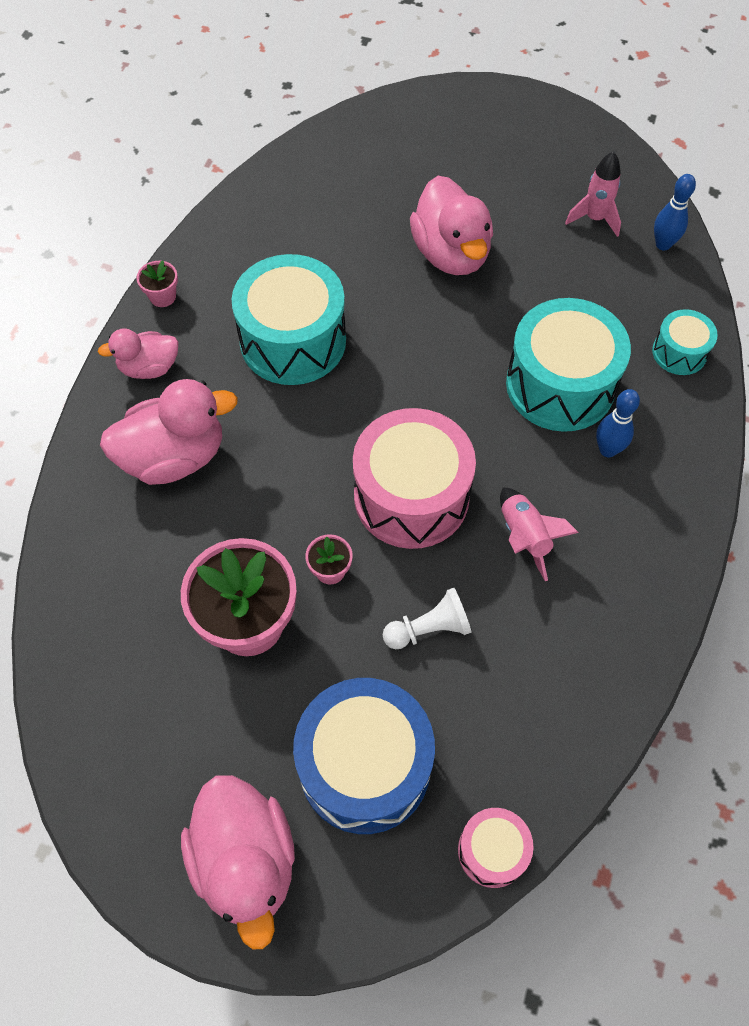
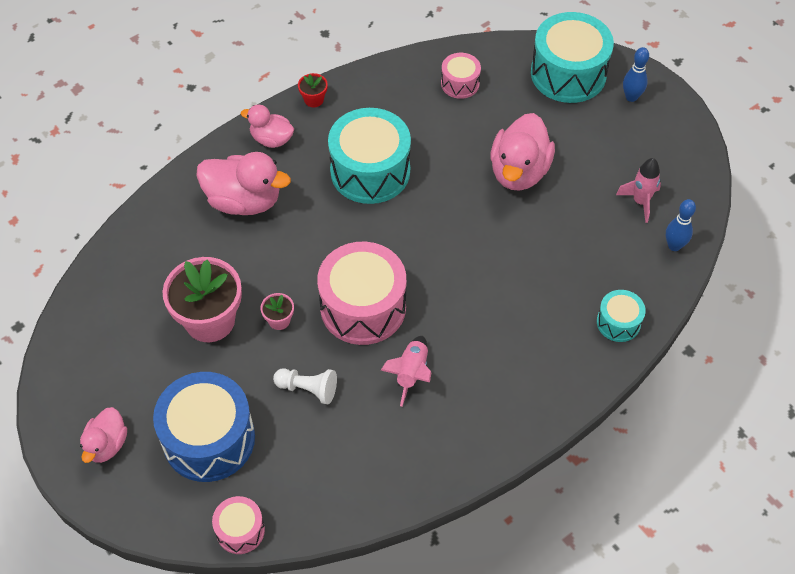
camera: 35 degrees right, 5 degrees down
(163, 296) = (314, 100): pink flower pot -> red flower pot
(245, 861) = (107, 445): pink duck -> pink duck, size x0.59
(312, 194) = (460, 83): none -> pink drum
(560, 385) = (517, 296): turquoise drum -> turquoise drum (568, 73)
(608, 450) = (512, 354): blue bowling pin -> blue bowling pin (631, 97)

